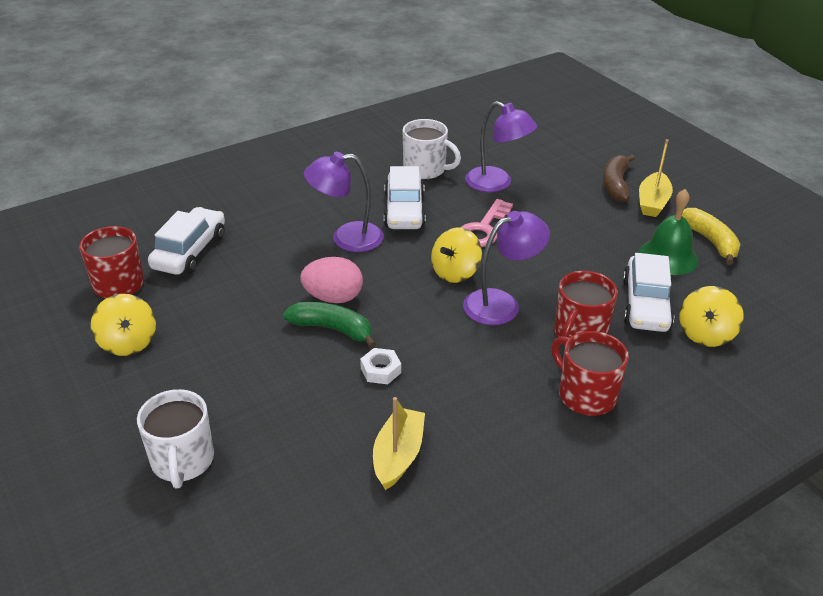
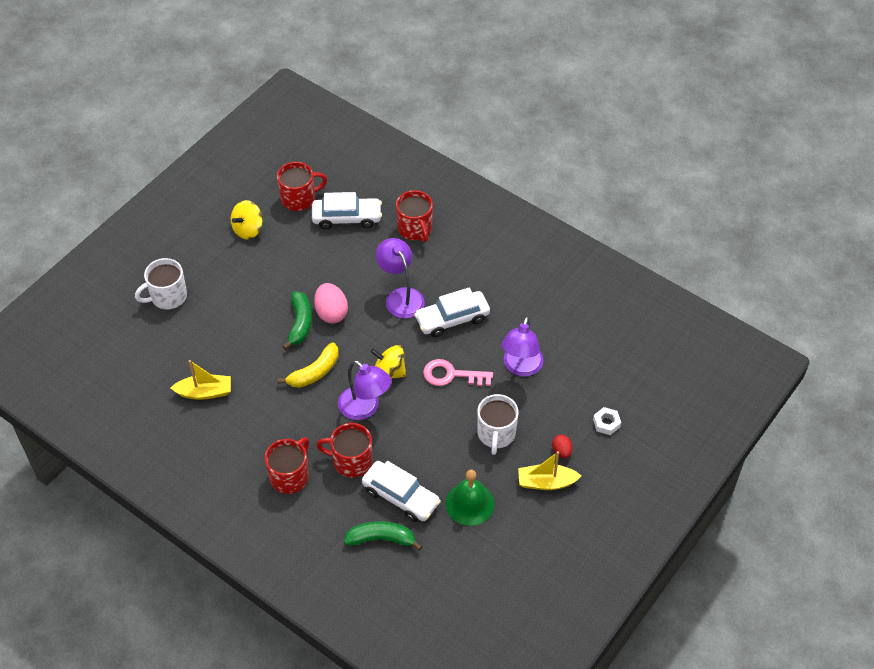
camera: 70 degrees right, 15 degrees up
(253, 206) = (415, 229): none -> red mug
(380, 370) = (271, 361): white nut -> white nut (606, 423)
(426, 169) = (517, 315): white mug -> white mug (496, 434)
(615, 185) = (561, 451): brown banana -> red egg
(645, 304) = (400, 496): white car -> white car turned 135 degrees counterclockwise
(705, 334) = (381, 539): yellow spinning top -> green banana
(710, 241) = (505, 531): yellow banana -> yellow banana (314, 372)

